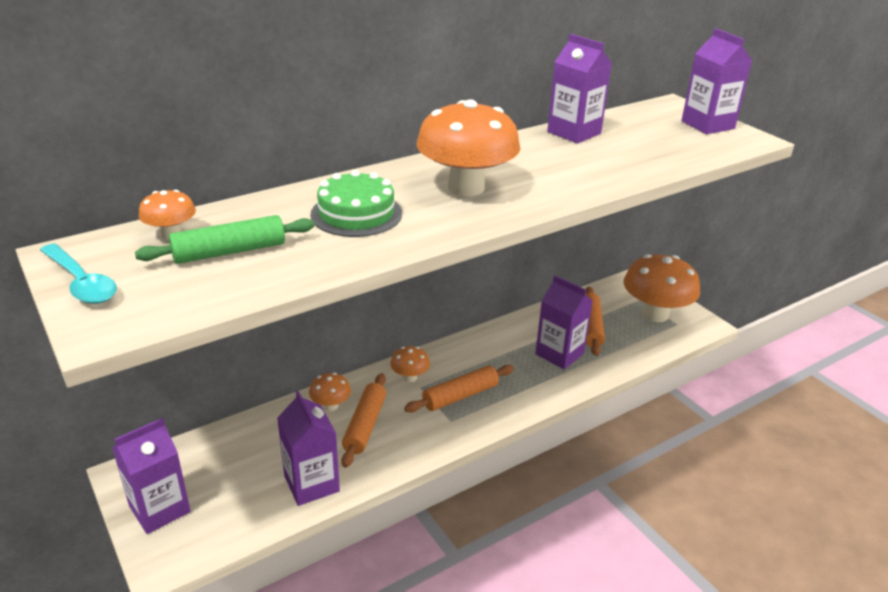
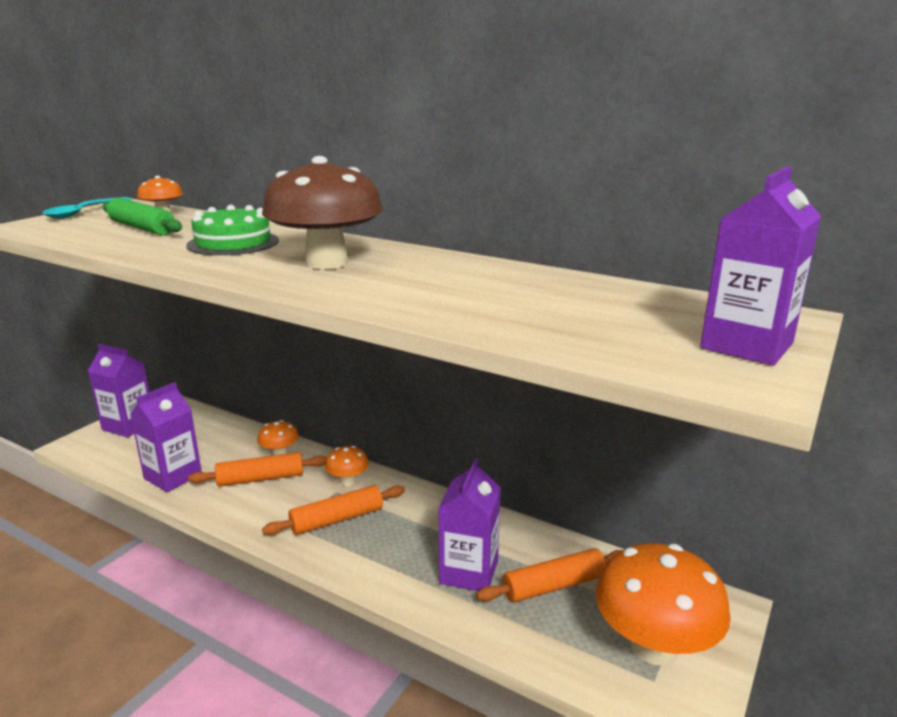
camera: 65 degrees right, 10 degrees down
(460, 396) = (337, 519): orange rolling pin -> orange rolling pin turned 60 degrees counterclockwise
(466, 187) = (326, 263): orange mushroom -> brown mushroom
(574, 133) = (553, 280): purple carton -> none

